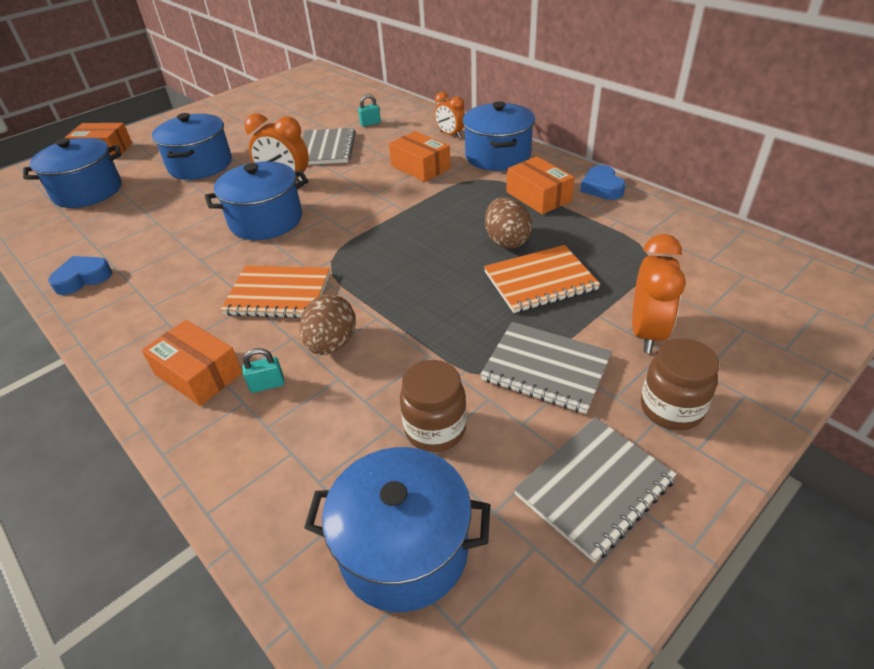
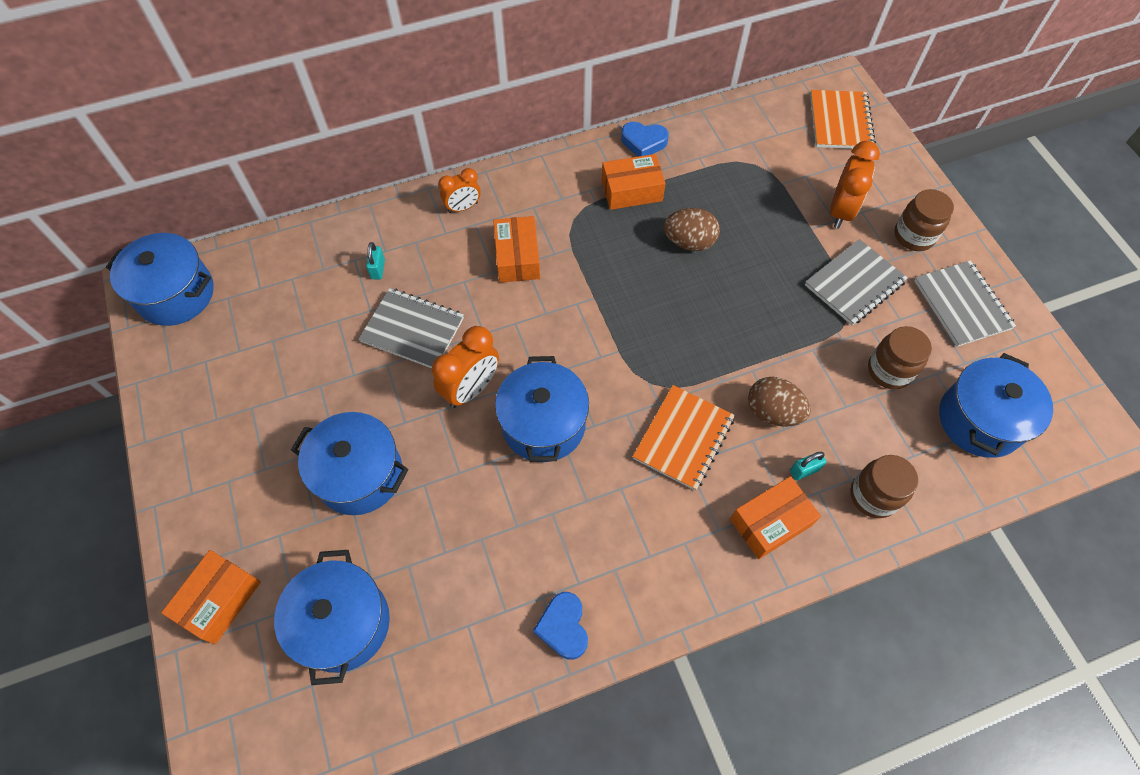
camera: 70 degrees left, 20 degrees up
(249, 452) = (873, 496): none -> brown jar
(267, 385) = (804, 470): turquoise padlock -> turquoise padlock turned 60 degrees clockwise
(420, 167) = (517, 257): orange box -> orange box turned 75 degrees counterclockwise
(497, 156) = (537, 188): blue pot -> blue pot (176, 294)
(540, 281) = (755, 244): orange notebook -> orange notebook (840, 122)
(646, 332) = (840, 211): orange clock -> orange clock turned 75 degrees clockwise

